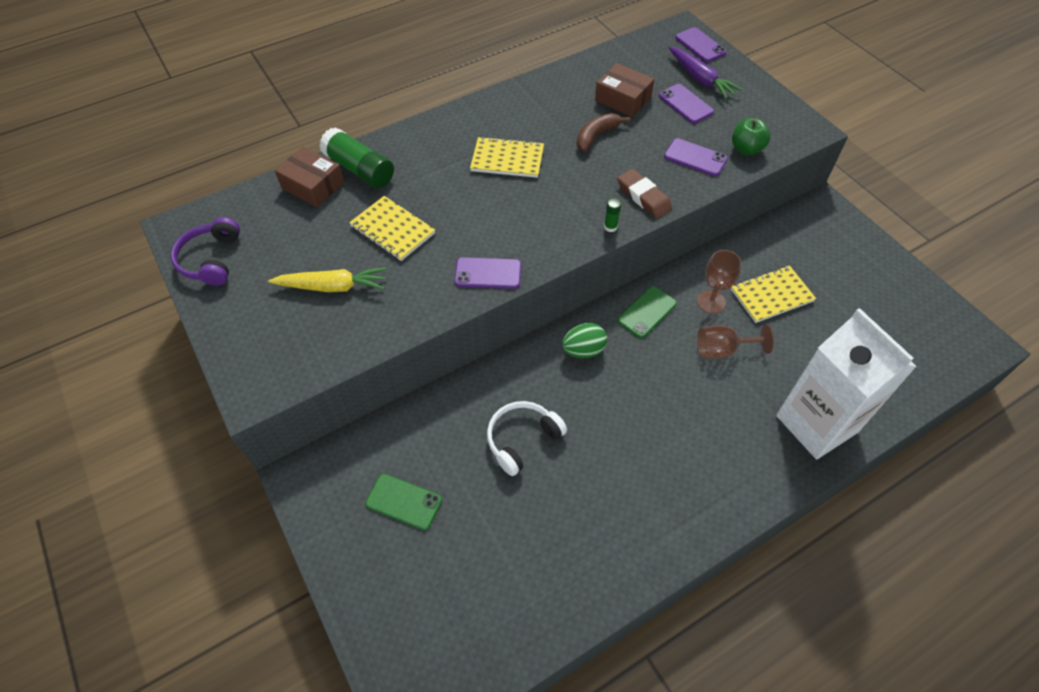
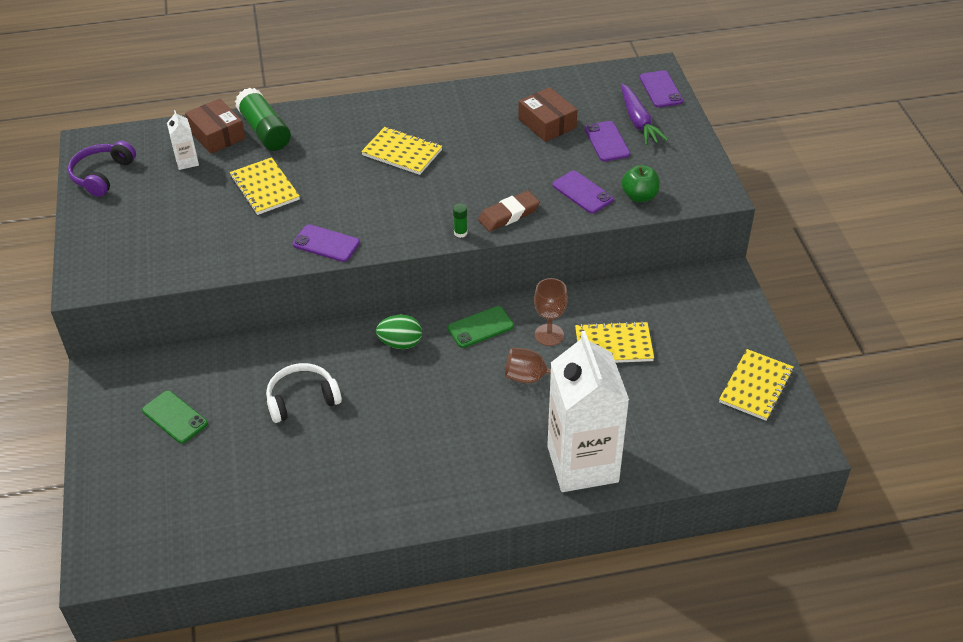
camera: 20 degrees right, 10 degrees down
(296, 222) = (187, 161): none -> white carton
(333, 286) = (189, 221): yellow carrot -> none
(596, 136) = (499, 151): brown banana -> none
(643, 197) = (509, 215): brown eraser -> brown eraser turned 75 degrees clockwise
(910, 300) = (756, 386): none -> yellow notebook

